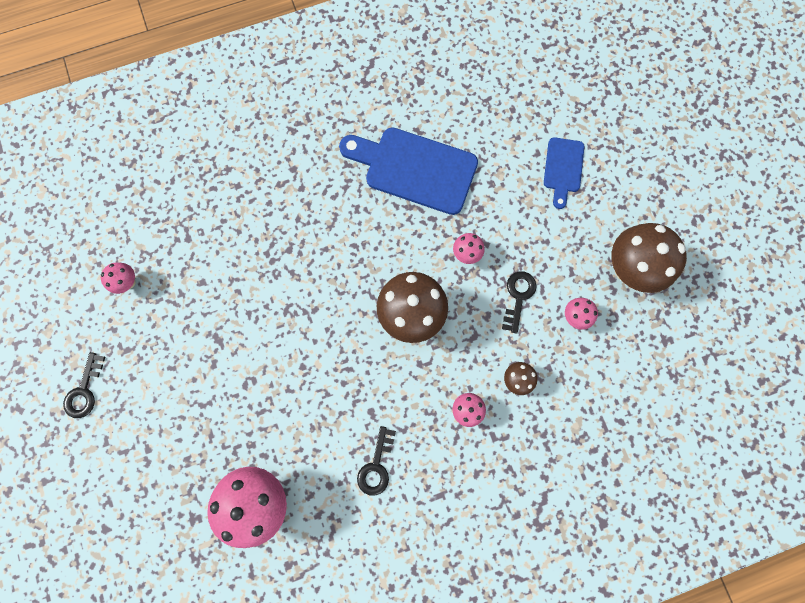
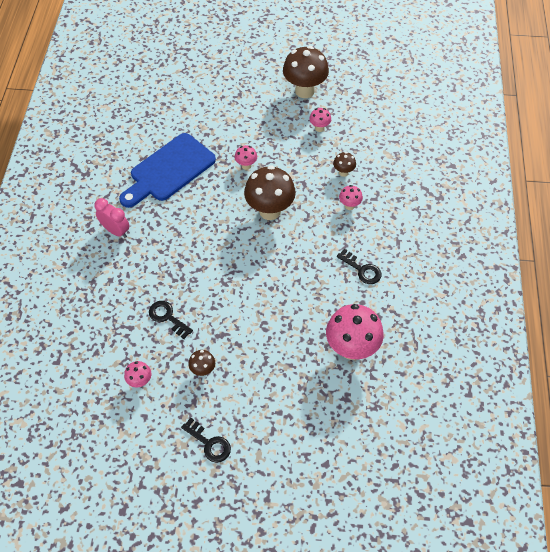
camera: 65 degrees left, 20 degrees down
(167, 341) = (203, 370): none -> brown mushroom
(302, 157) = (116, 231): none -> pink clock
(518, 297) = (291, 150): black key -> black key (168, 317)
(563, 168) = (220, 95): blue cutting board -> none

